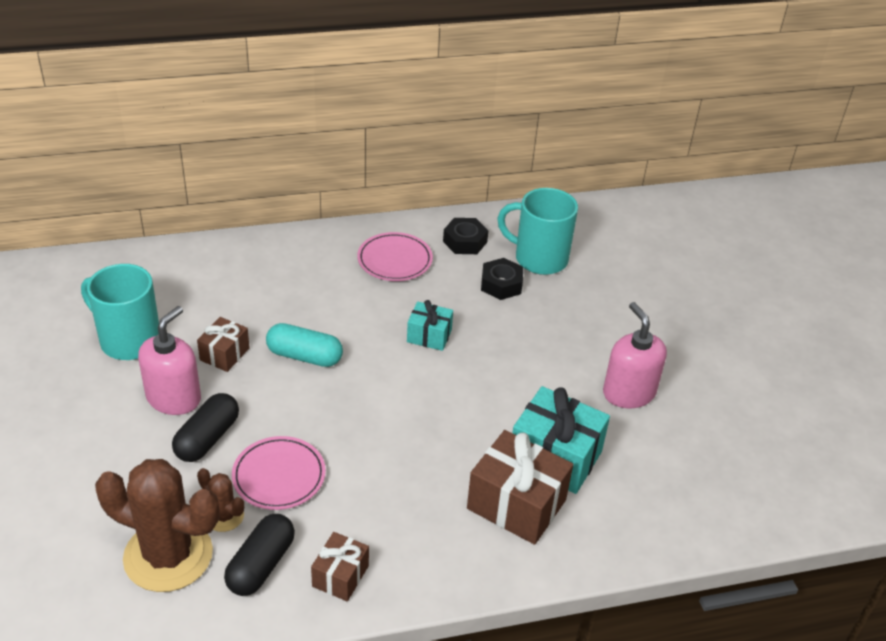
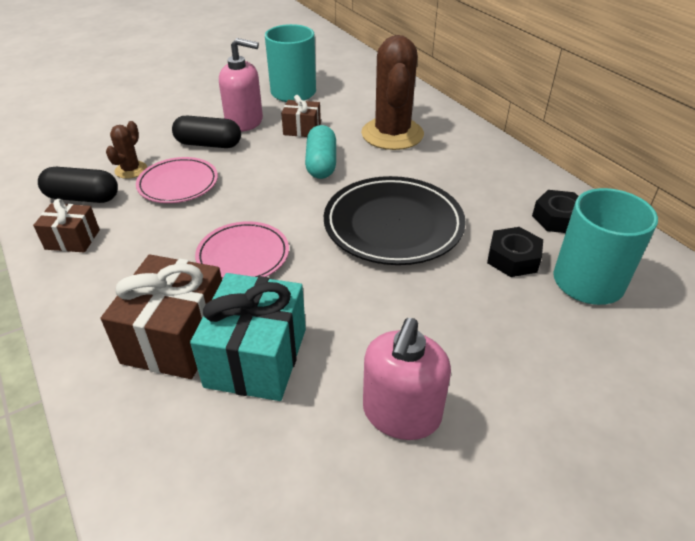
camera: 75 degrees right, 0 degrees up
(168, 555) = (90, 157): brown cactus -> brown cactus (392, 134)
(394, 260) = (485, 181): pink plate -> pink plate (243, 256)
(429, 336) = (393, 225): turquoise gift -> black plate
(628, 393) = (401, 413): pink soap dispenser -> pink soap dispenser turned 150 degrees clockwise

